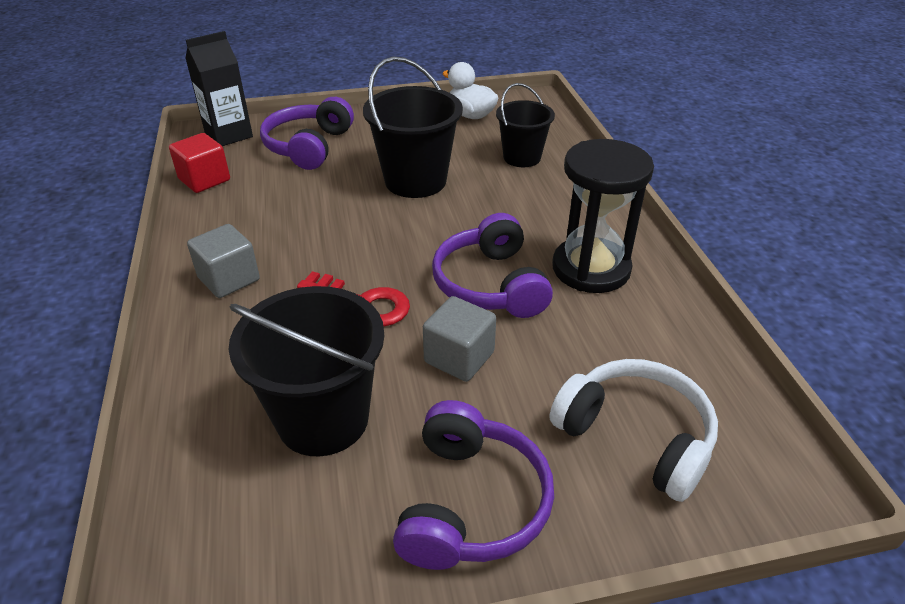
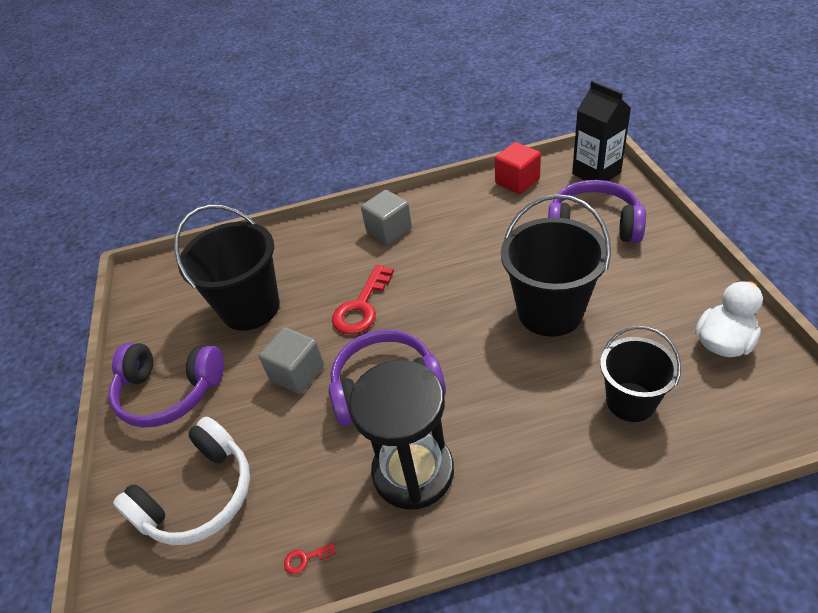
camera: 95 degrees right, 5 degrees up
(690, 337) = (305, 559): none -> red key

